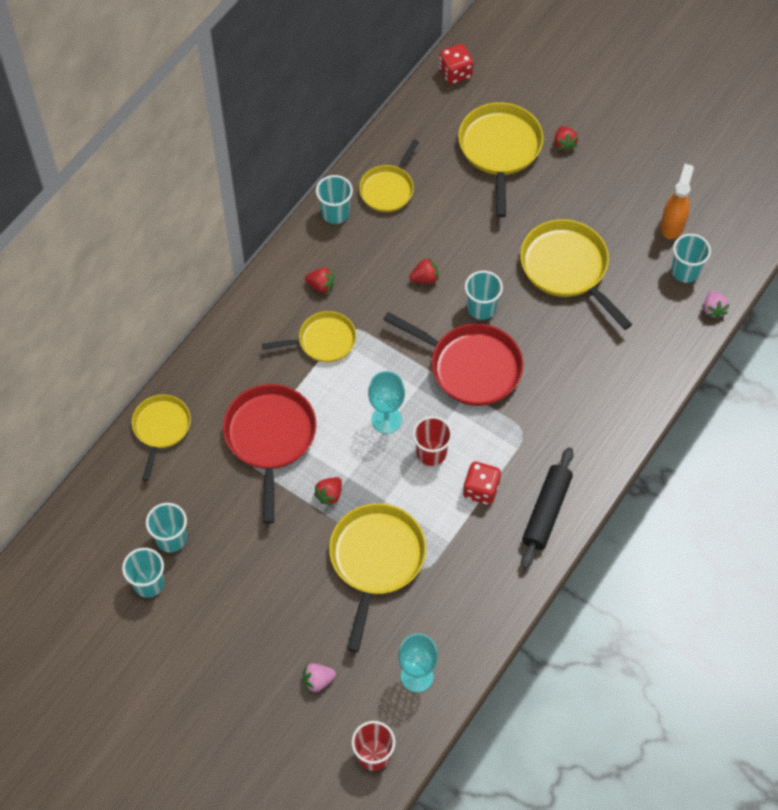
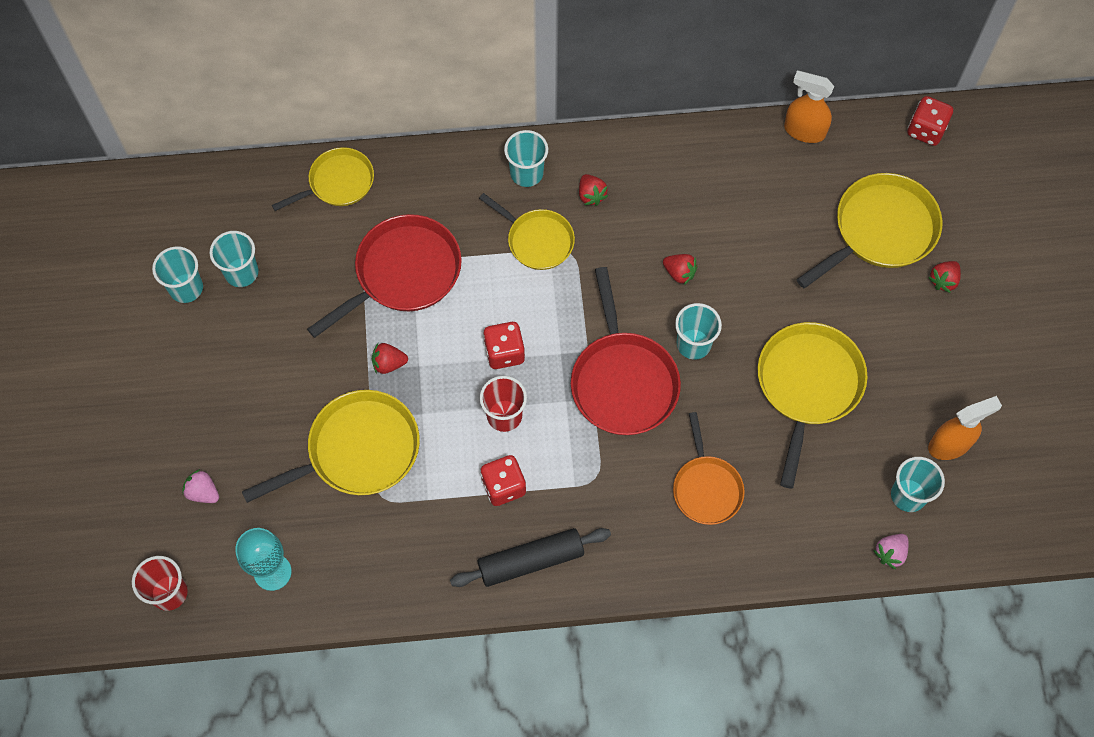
camera: 50 degrees right, 5 degrees up
(335, 213) = (676, 149): turquoise cup -> turquoise cup (526, 173)
(386, 420) = (504, 352): turquoise goblet -> red dice
(388, 189) = (744, 171): yellow pan -> none
(392, 135) = (804, 131): none -> orange spray bottle
(585, 375) = (706, 488): none -> orange pan

